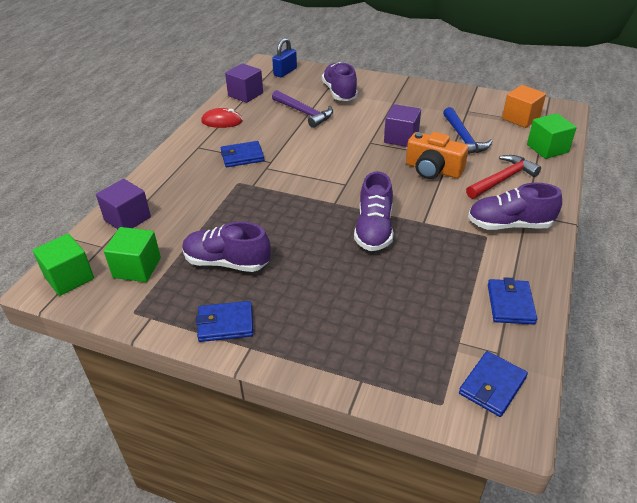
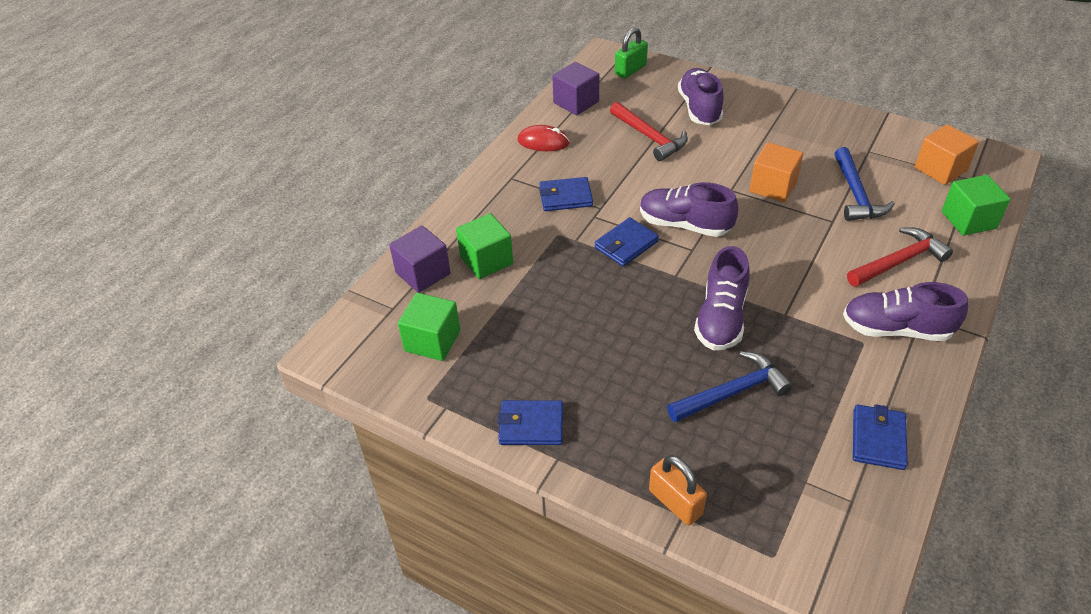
camera: 10 degrees right, 5 degrees up
(69, 278) = (355, 345): green cube -> green cube (486, 260)
(227, 262) = (537, 345): purple shoe -> purple shoe (684, 225)
(285, 72) = (630, 70): blue padlock -> green padlock
(304, 113) = (649, 137): purple hammer -> red hammer
(354, 370) = (675, 502): none -> orange padlock
(390, 282) = (732, 392): none -> blue hammer
(401, 138) = (773, 187): purple cube -> orange cube
(433, 170) = (808, 238): orange camera -> none
(492, 385) = (837, 542): blue wallet -> blue wallet (626, 244)

